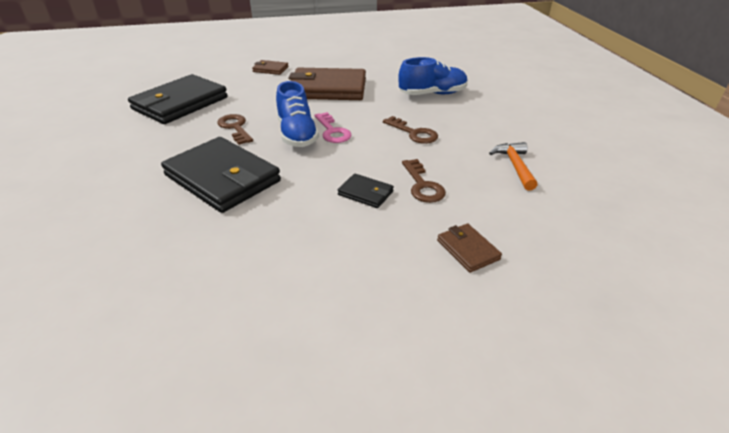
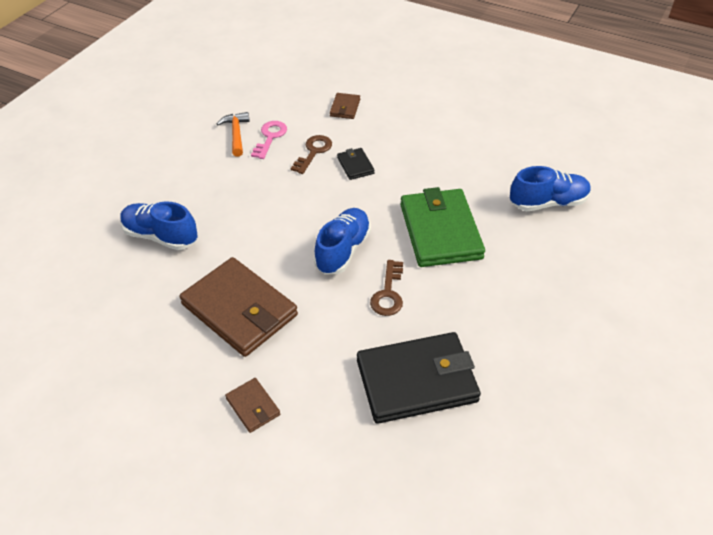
camera: 140 degrees left, 10 degrees up
(103, 258) = (548, 203): none -> blue shoe
(222, 178) = (440, 231): black wallet -> green wallet
(332, 131) = (310, 237): pink key -> pink key (270, 137)
(413, 133) = (252, 198): brown key -> none
(514, 166) = (236, 134): orange hammer -> orange hammer turned 135 degrees clockwise

